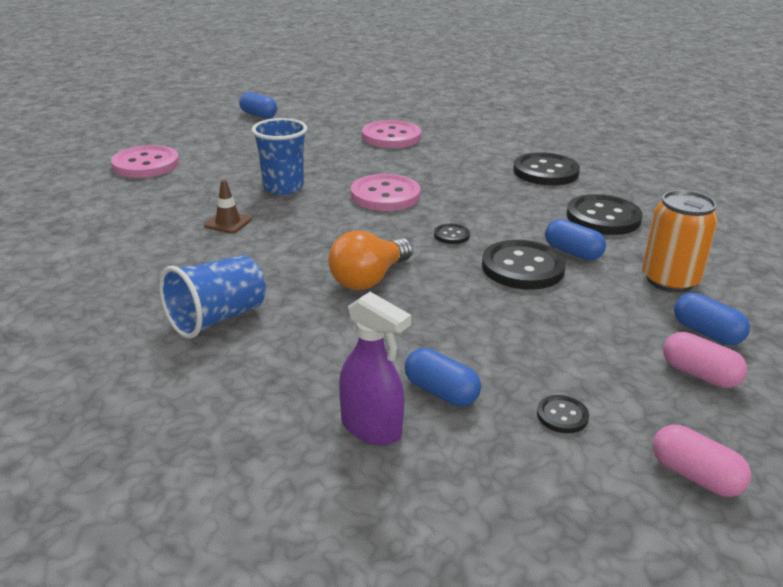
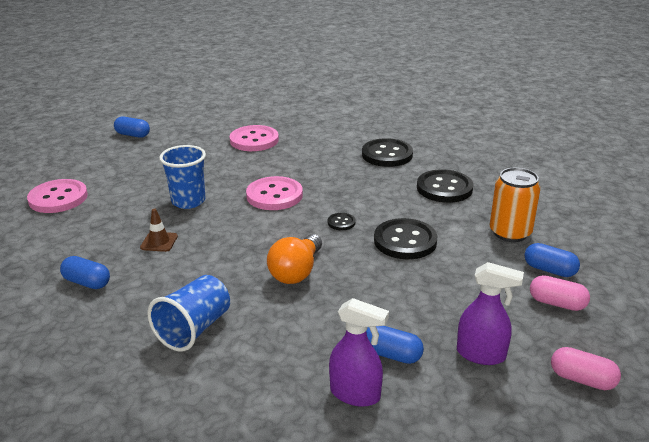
camera: 15 degrees left, 0 degrees up
(562, 416) = (481, 354): black button -> purple spray bottle
(573, 252) = (435, 222): blue capsule -> blue capsule (87, 282)

